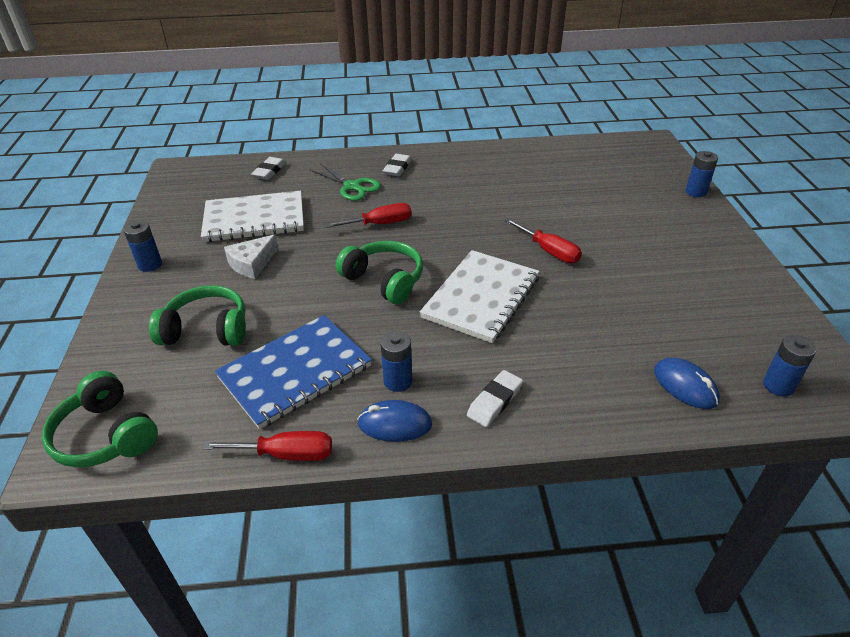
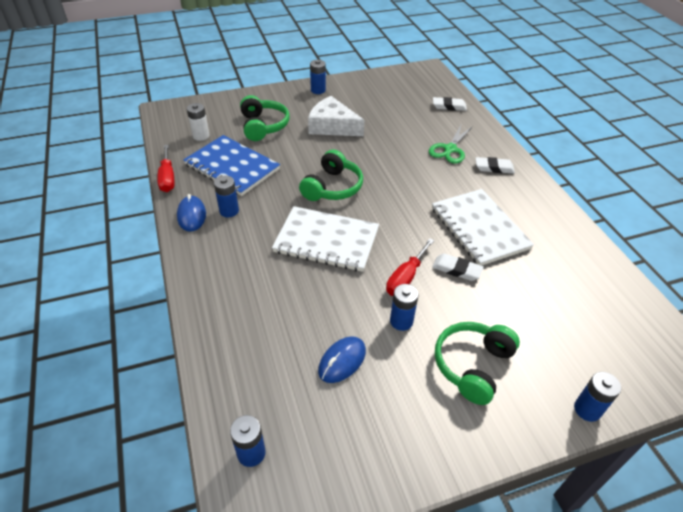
camera: 75 degrees right, 5 degrees up
(106, 435) = (179, 117): green headphones -> green headphones (472, 365)
(186, 406) = (201, 136): none -> white battery
(252, 263) = (332, 126): white cheese -> white cheese, size x1.51
(254, 219) = (383, 115): white notebook -> white notebook (479, 228)
(380, 224) = (403, 173): red screwdriver -> none
(494, 401) = (215, 259): white eraser -> white eraser (457, 269)
(607, 264) = (401, 321): none -> blue battery
(685, 386) = (242, 376): blue mouse -> blue mouse (342, 361)

